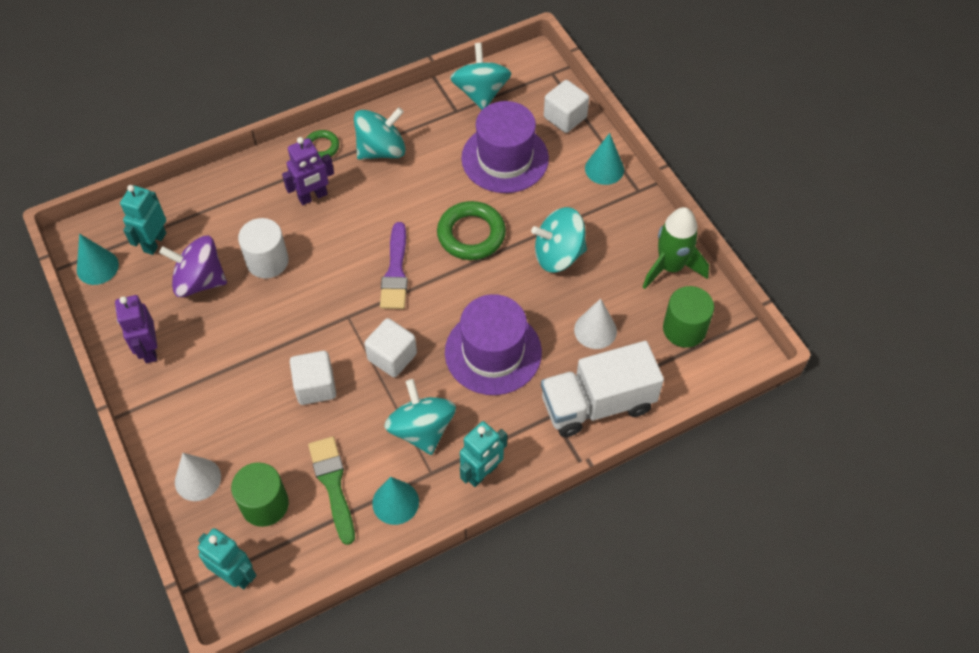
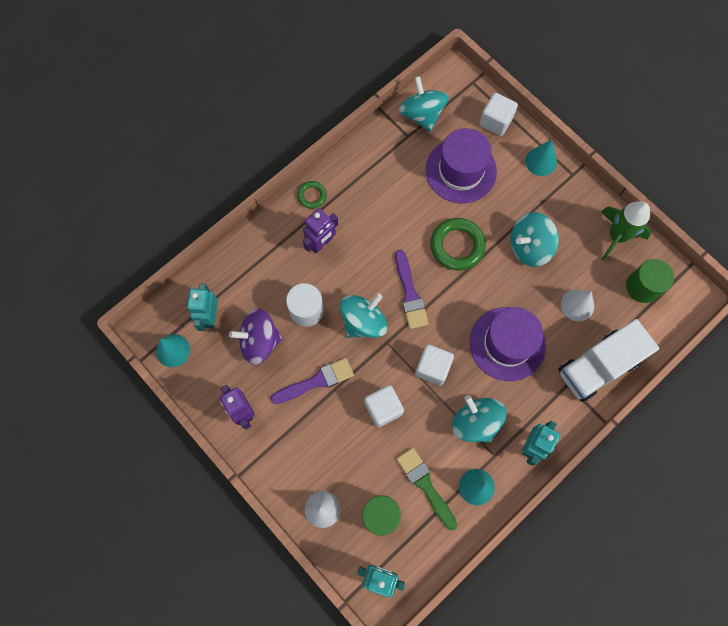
camera: 15 degrees left, 15 degrees up
(248, 338) = (316, 381): none -> purple brush
(381, 150) = (361, 187): turquoise spinning top -> turquoise spinning top (363, 321)

